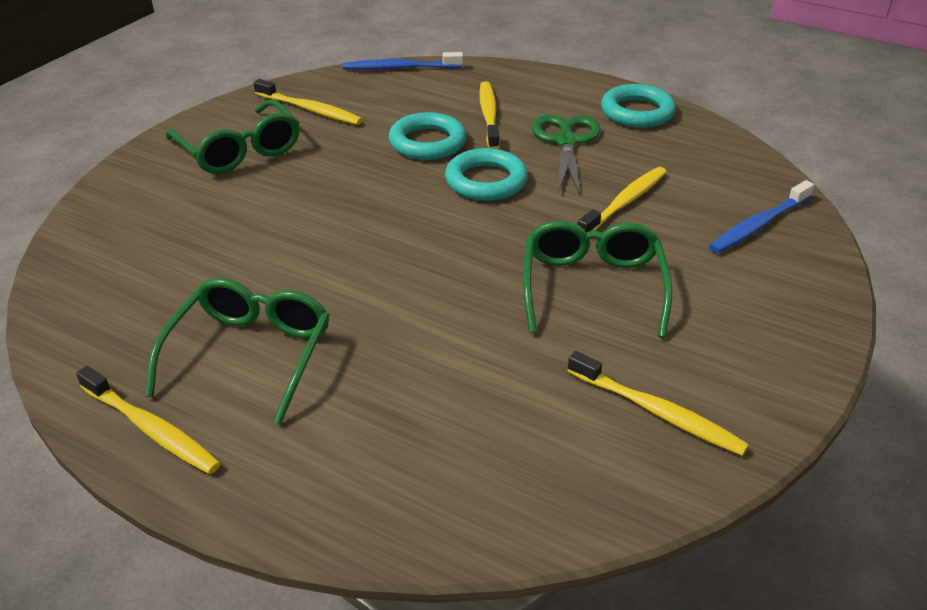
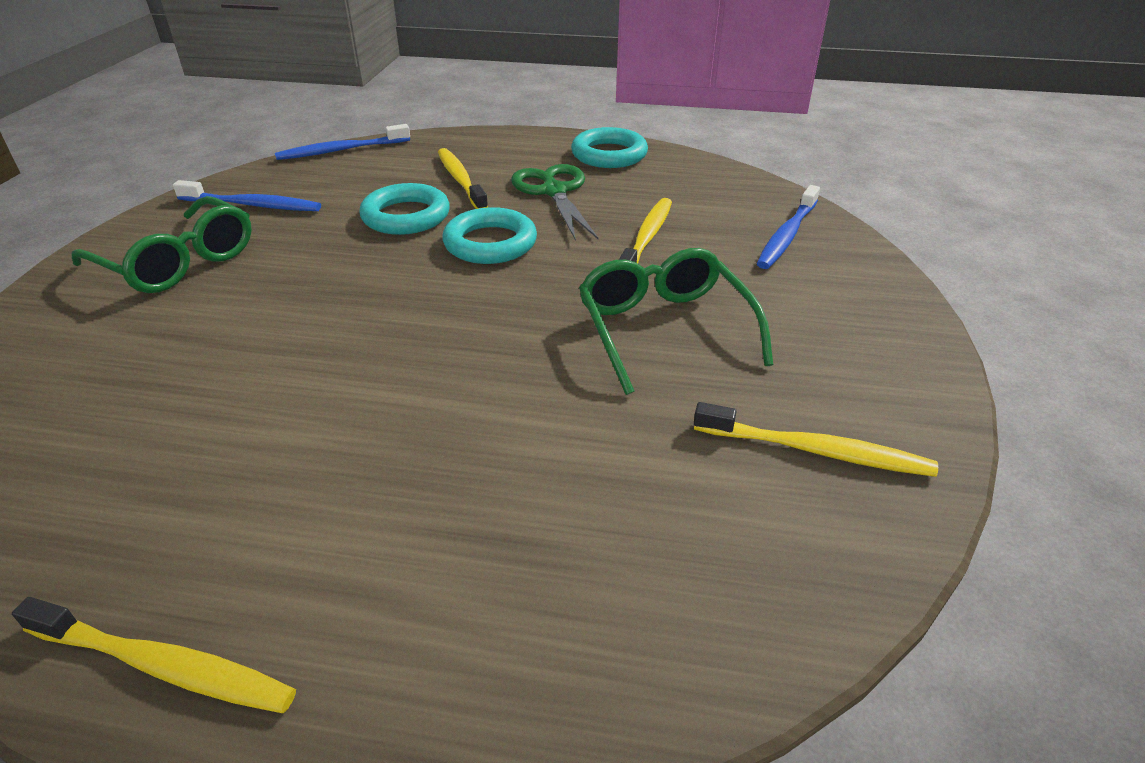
camera: 20 degrees left, 0 degrees up
(250, 354) = (282, 510): green glasses -> none
(309, 109) = (252, 205): yellow toothbrush -> blue toothbrush

